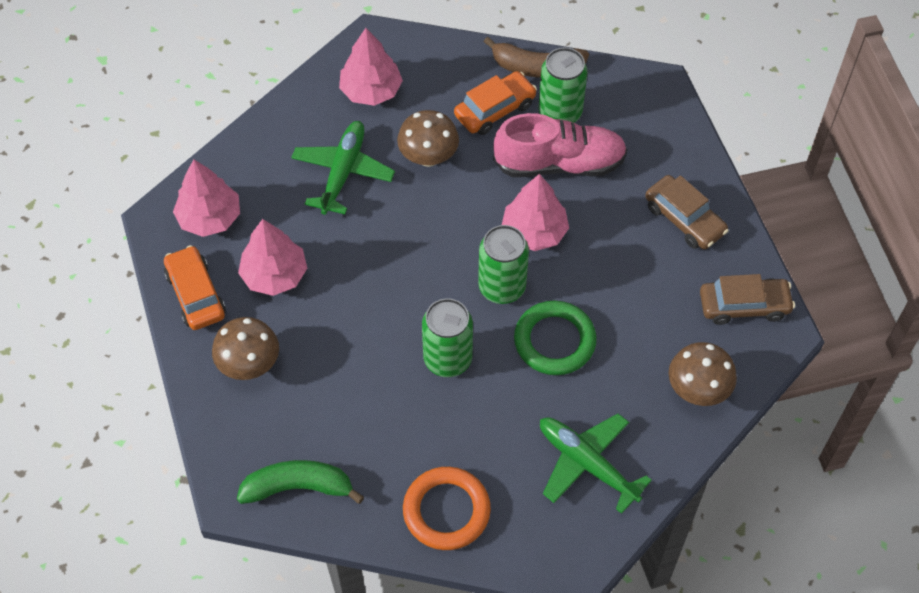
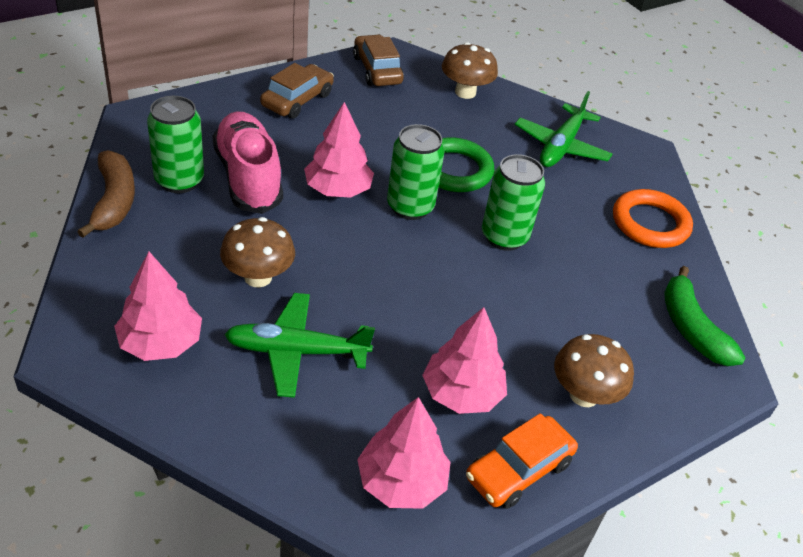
camera: 110 degrees left, 15 degrees down
(495, 110) = (180, 229): orange car -> none

